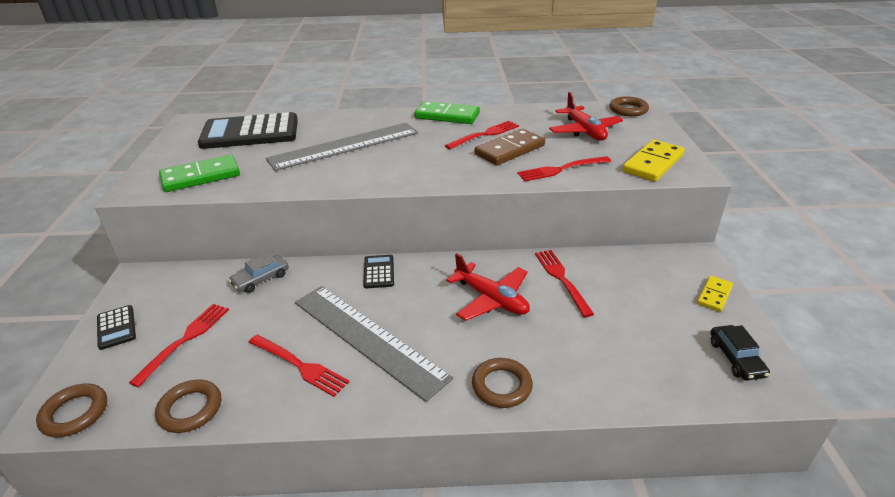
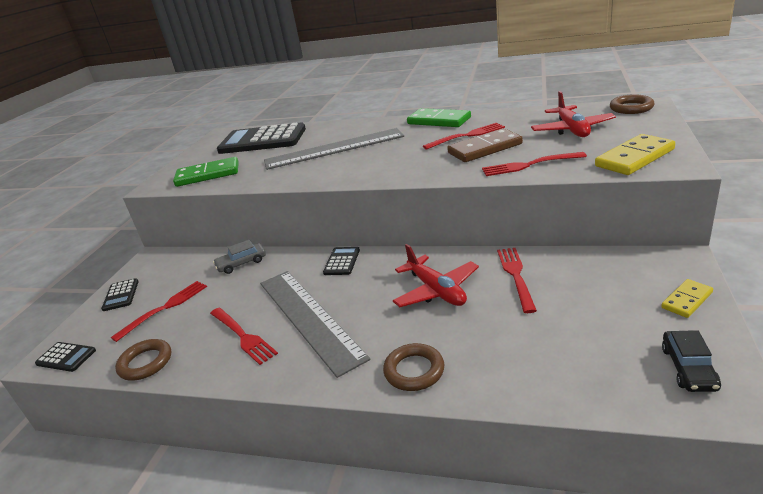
camera: 20 degrees right, 5 degrees down
(75, 413) = (66, 357): brown ring -> black calculator

